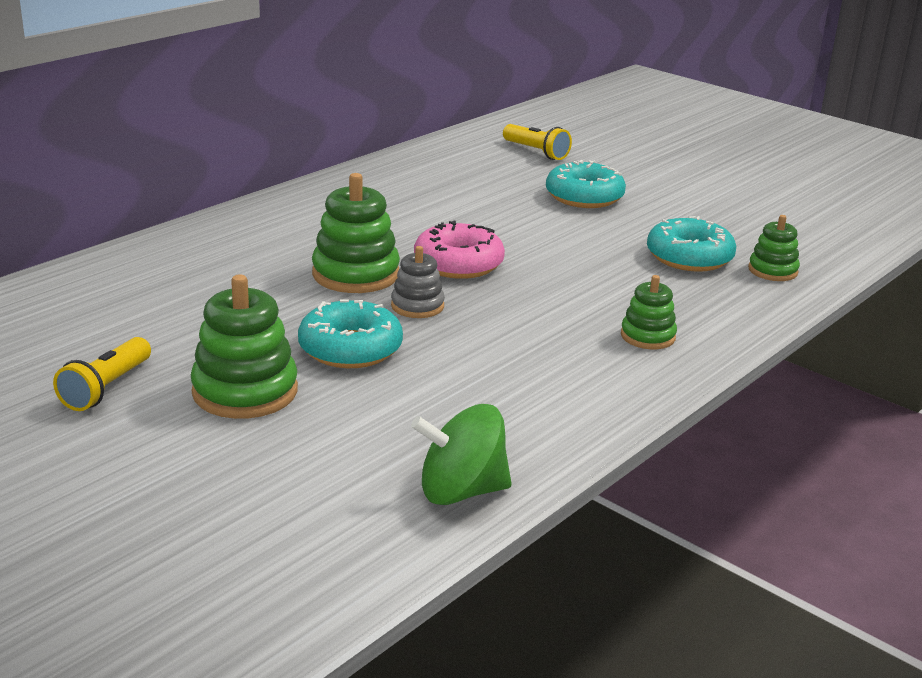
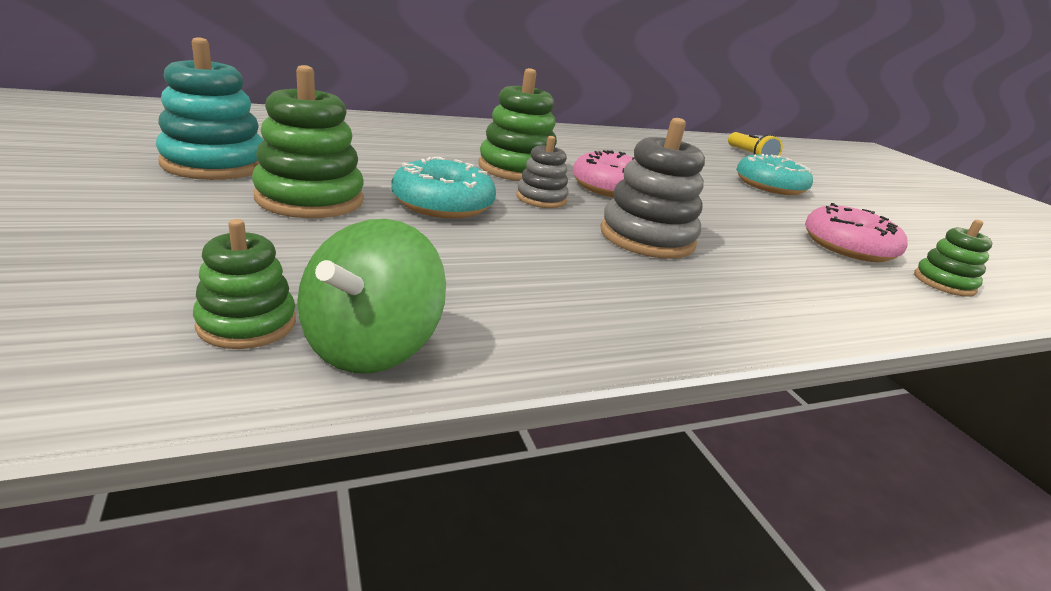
camera: 25 degrees right, 0 degrees up
(106, 388) = (215, 164): yellow flashlight -> turquoise stacking toy
(461, 491) = (370, 346): green spinning top -> green spinning top turned 90 degrees counterclockwise
(538, 316) = (647, 238): none -> grey stacking toy
(648, 336) = (753, 287): green stacking toy -> green stacking toy (247, 323)
(689, 257) = (848, 246): turquoise donut -> pink donut

